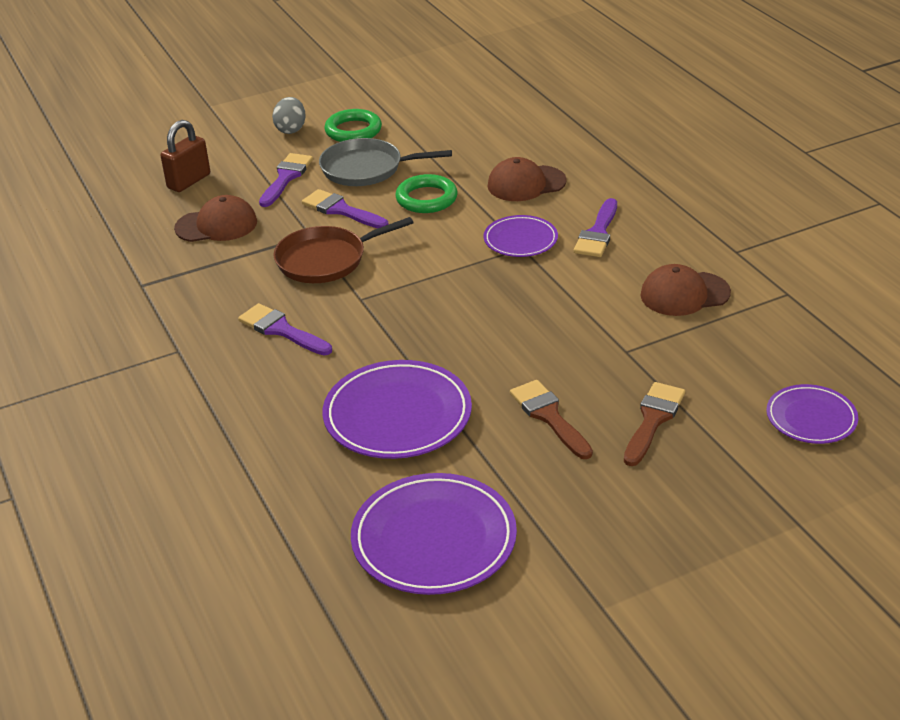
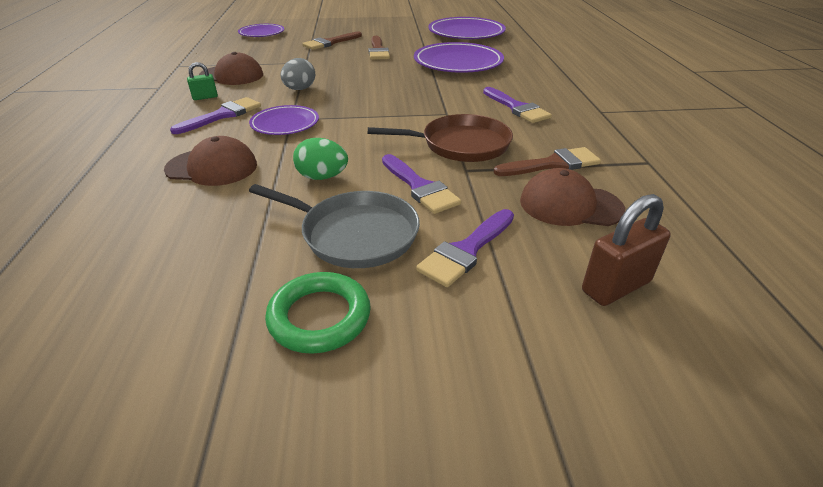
camera: 160 degrees left, 0 degrees up
(232, 260) = (552, 164): none -> brown brush
(291, 129) = (420, 361): grey egg -> grey egg (299, 89)
(426, 198) = (322, 177): green ring -> green egg
(656, 251) = (205, 97): none -> green padlock

